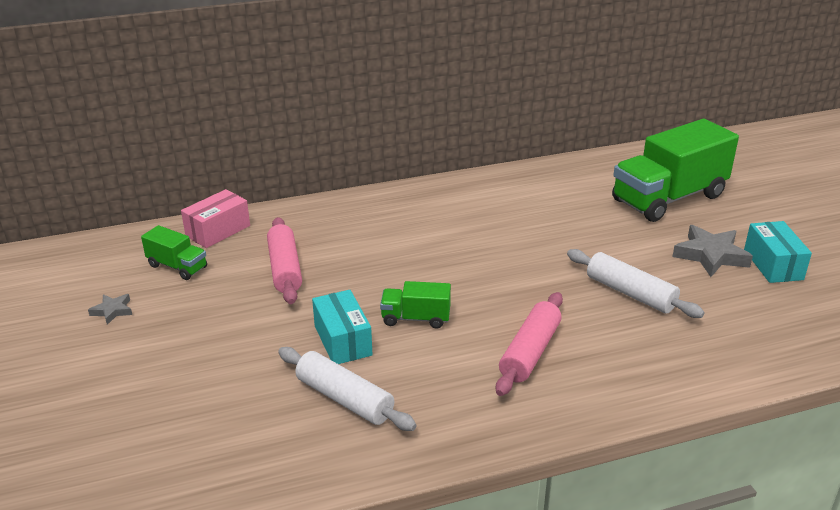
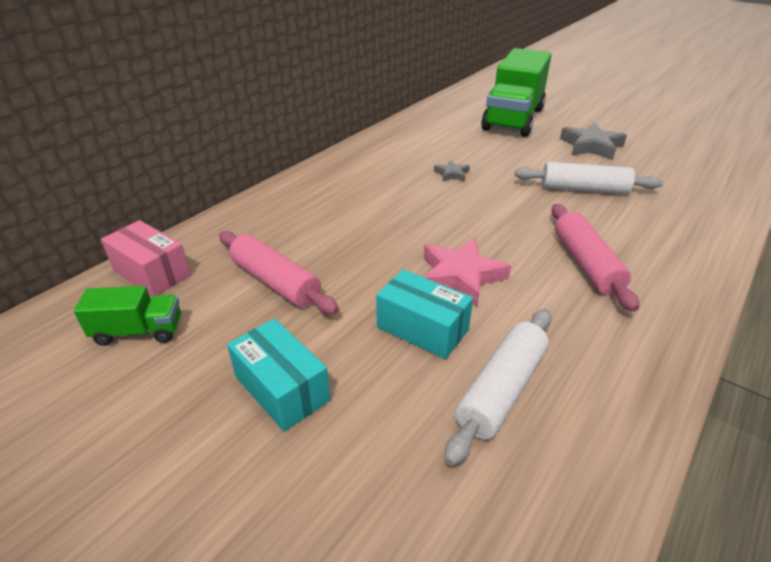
camera: 35 degrees left, 5 degrees up
(112, 311) = (95, 428): grey star -> grey star (452, 174)
(218, 231) = (152, 272): pink box -> pink box turned 60 degrees counterclockwise
(344, 399) = (501, 390): white rolling pin -> white rolling pin turned 60 degrees counterclockwise
(415, 318) = (460, 276): green truck -> pink star
(773, 264) = (632, 140): turquoise box -> turquoise box (282, 388)

